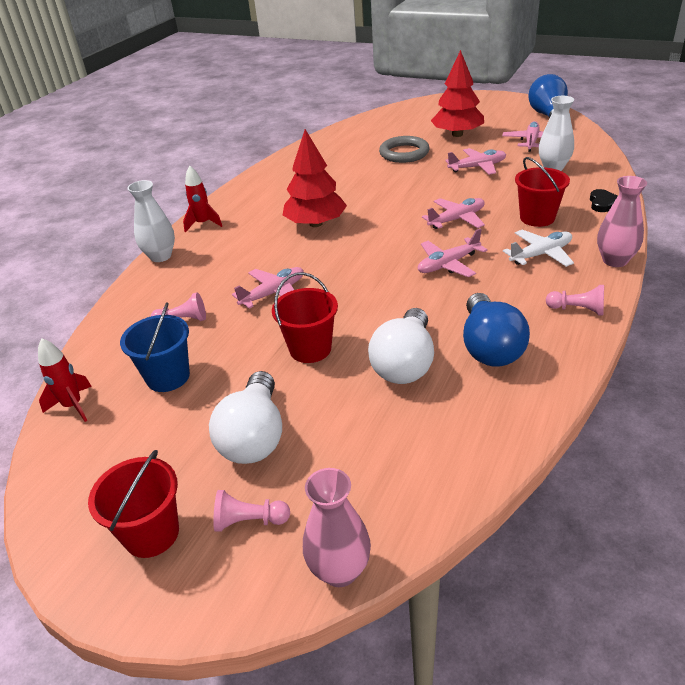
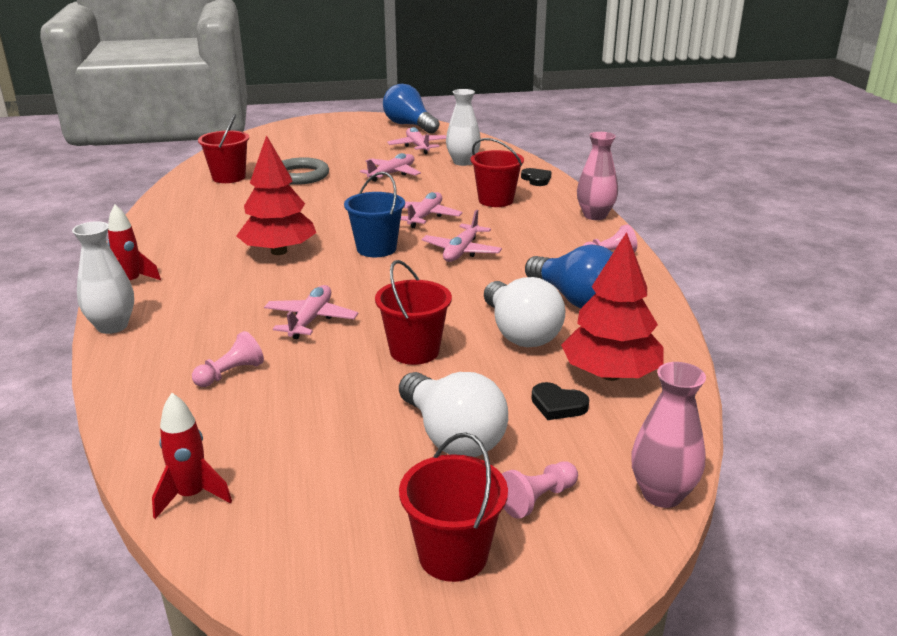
camera: 40 degrees left, 10 degrees down
(168, 377) = (283, 426): blue bucket -> blue bucket (376, 249)
(352, 143) = (229, 177): none -> red bucket
(356, 446) = (558, 405): none -> black heart
(457, 134) = (337, 152): red tree -> red tree (610, 374)
(541, 254) = (532, 225): white plane -> none

